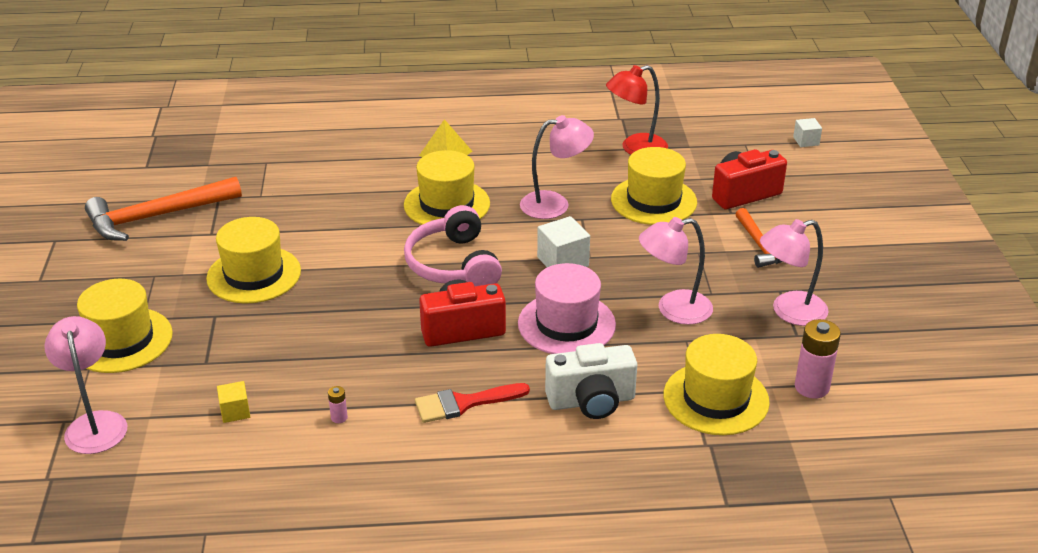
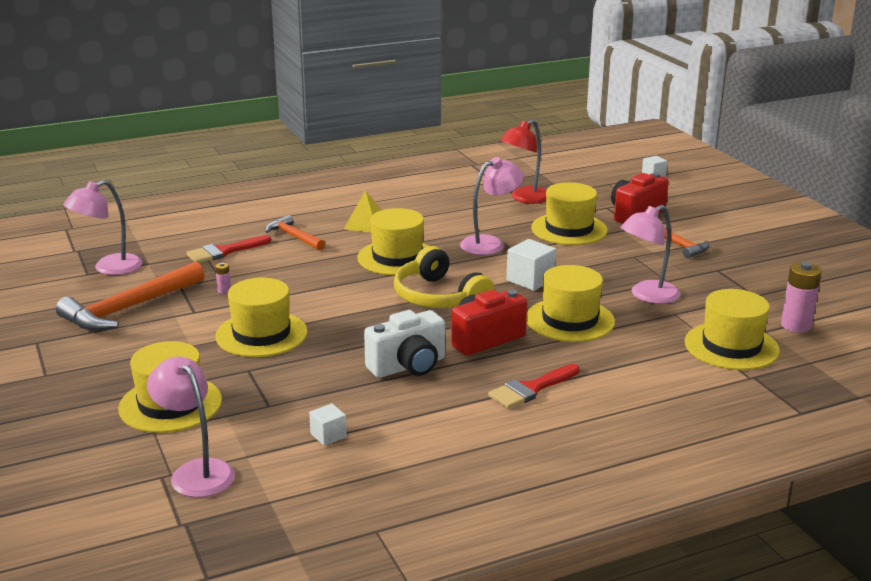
camera: 20 degrees left, 10 degrees down
(235, 411) = (328, 435): yellow cube -> white cube
(285, 163) = (224, 252): none -> red brush
(339, 417) = (429, 420): pink battery -> pink battery (224, 290)
(363, 157) = (294, 237): none -> orange hammer
(453, 265) = (438, 297): pink headphones -> yellow headphones
(566, 324) = (570, 320): pink hat -> yellow hat
(591, 401) = (635, 367): white camera -> white camera (408, 366)
(789, 312) = (736, 282): pink lamp -> pink lamp (109, 268)

